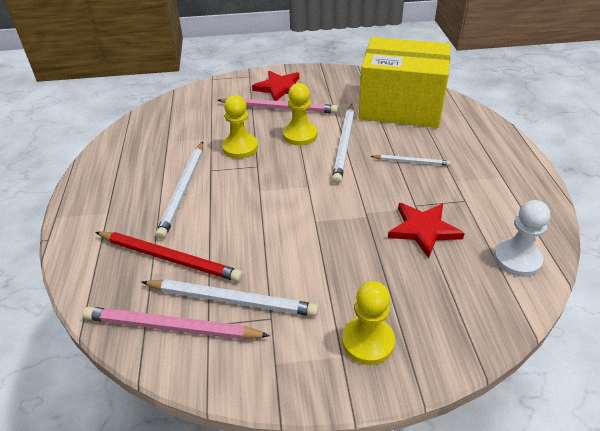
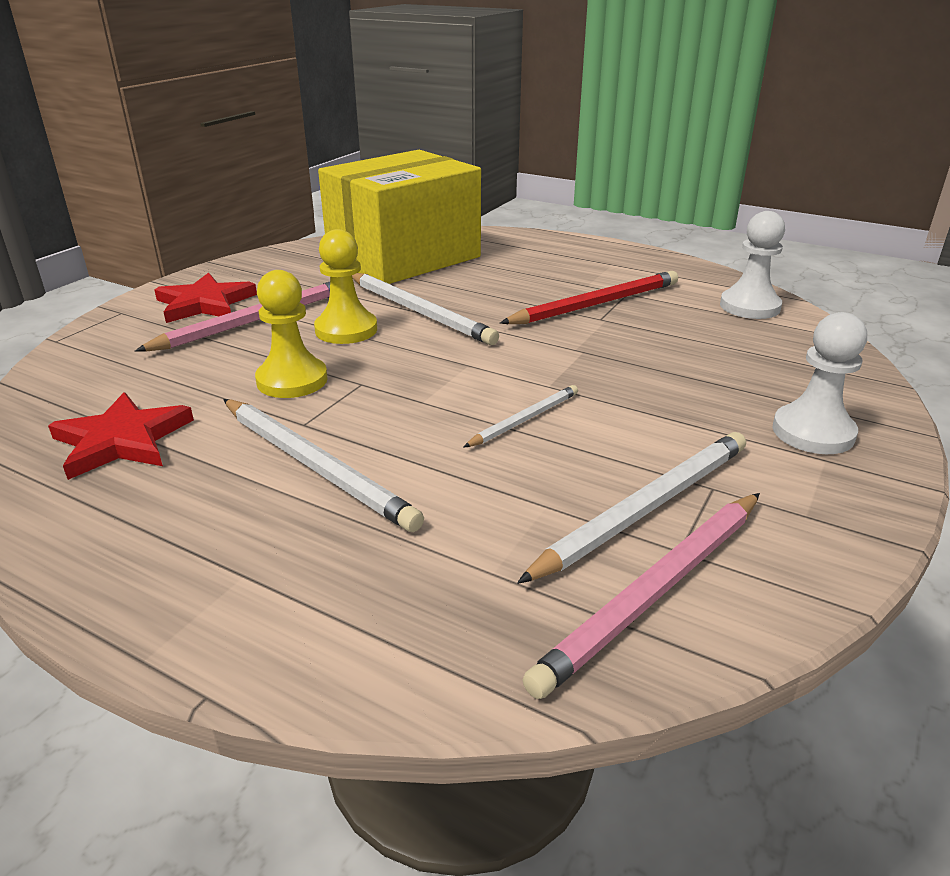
camera: 55 degrees left, 10 degrees down
(170, 258) = (478, 538): red pencil -> red pencil (596, 304)
(368, 341) = (813, 432): yellow pawn -> white pawn
(411, 162) = (519, 291): white pencil -> white pencil (525, 419)
(423, 230) = (650, 330): red star -> red star (122, 440)

